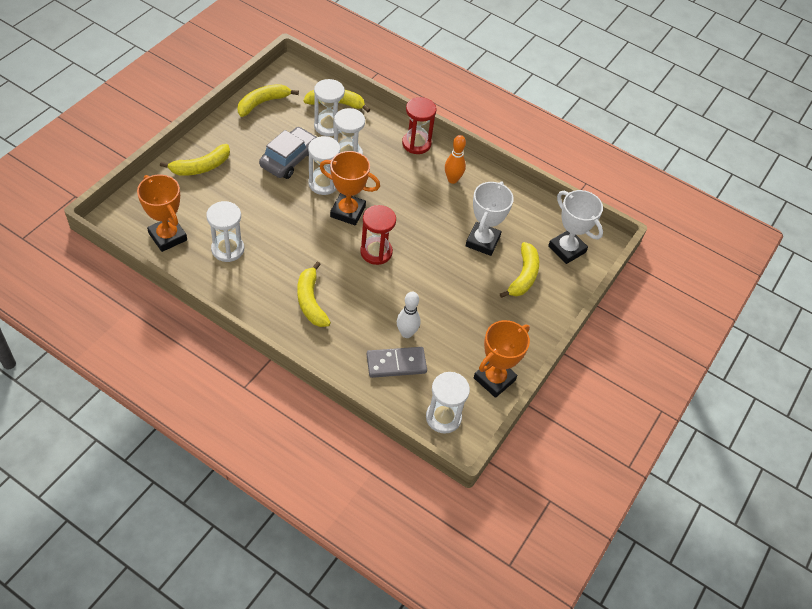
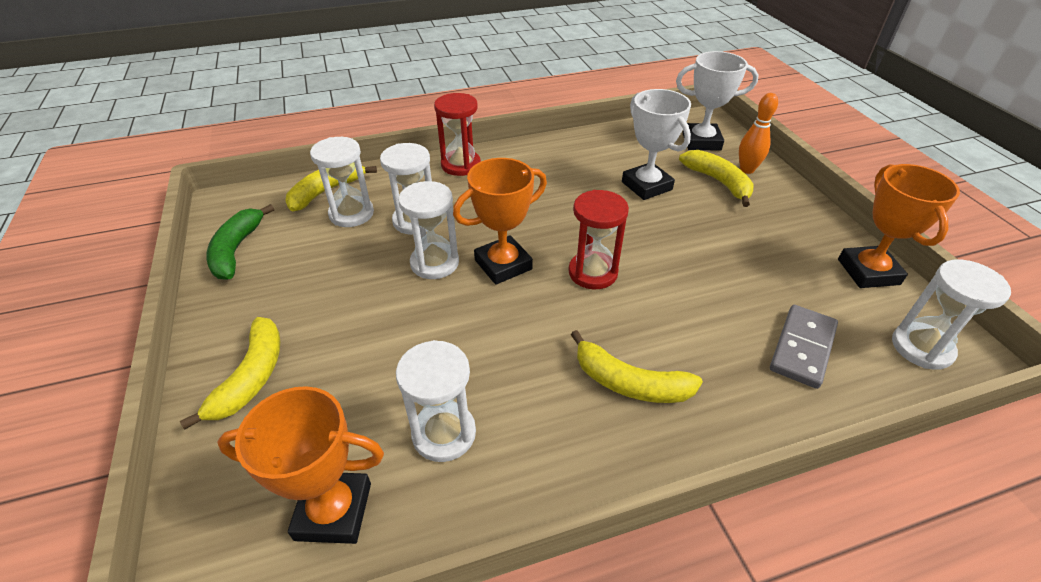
camera: 45 degrees left, 10 degrees down
(263, 103) = (237, 250): yellow banana -> green banana
(289, 159) = (358, 273): grey car -> none
(406, 333) = (751, 311): white bowling pin -> none
(452, 179) = (539, 165): orange bowling pin -> orange bowling pin (747, 170)

